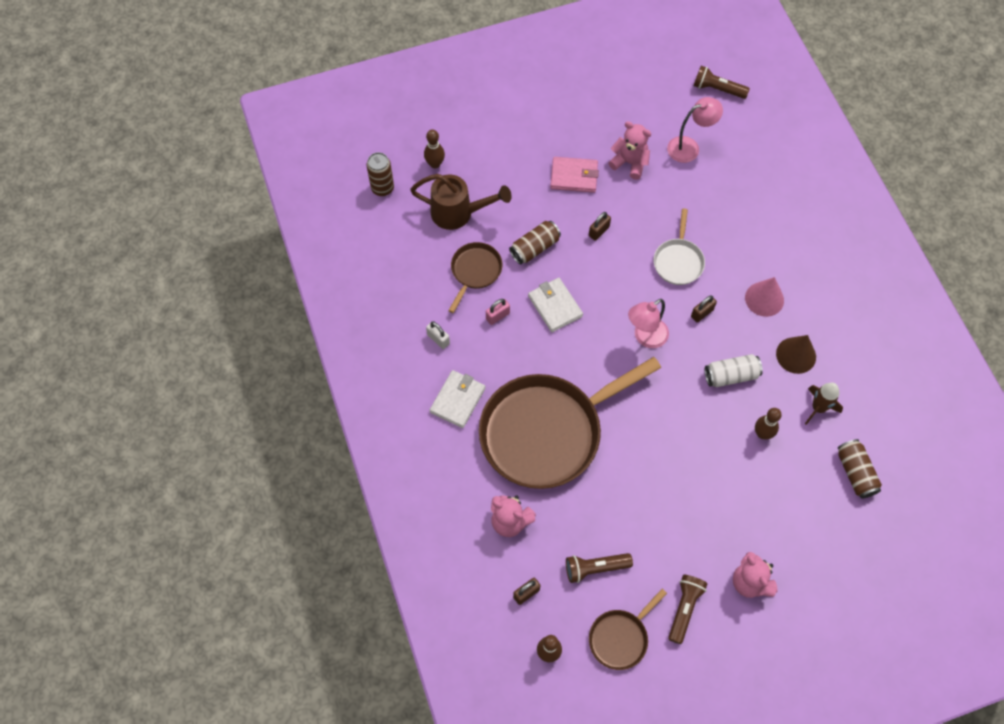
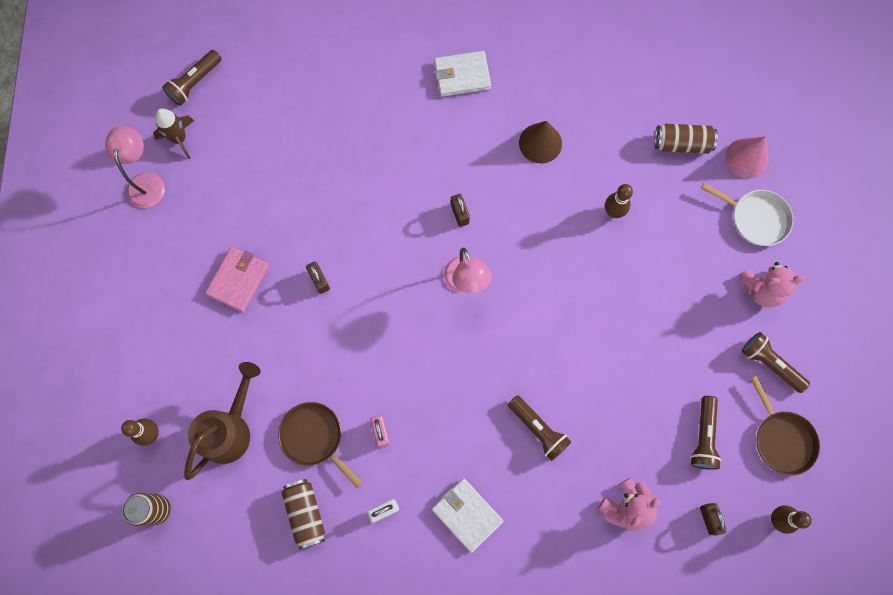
camera: 70 degrees left, 10 degrees up
(534, 248) = (311, 358): brown can -> brown can (305, 513)
(547, 432) = (538, 429): brown pan -> brown flashlight
(555, 306) = (393, 364): white wallet -> white wallet (462, 76)
(630, 163) = (247, 213): pink teddy bear -> none
(678, 261) = (390, 212): white pan -> white pan (756, 218)
(689, 147) = (255, 142): pink lamp -> pink lamp (146, 182)
(731, 375) = (540, 215): white can -> none
(764, 299) = (467, 145): pink cone -> pink cone (747, 158)
(818, 408) = (604, 147): brown rocket -> brown rocket (179, 139)

